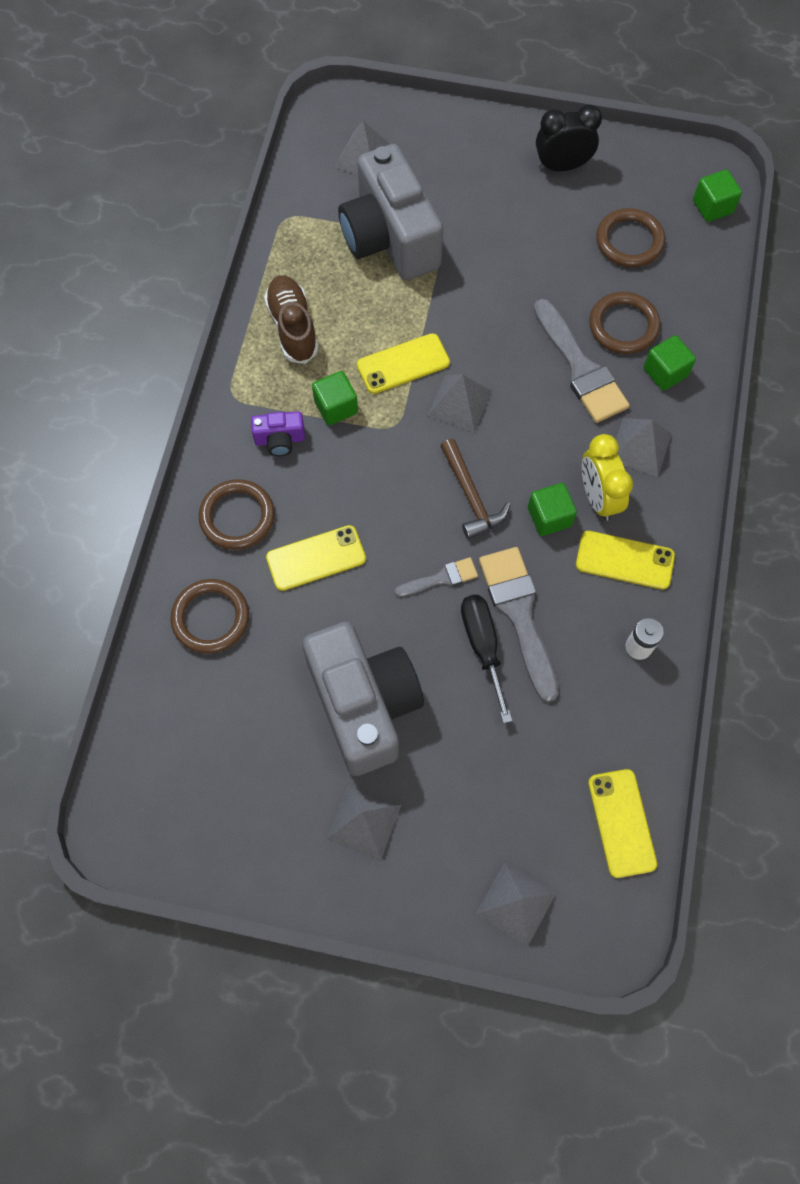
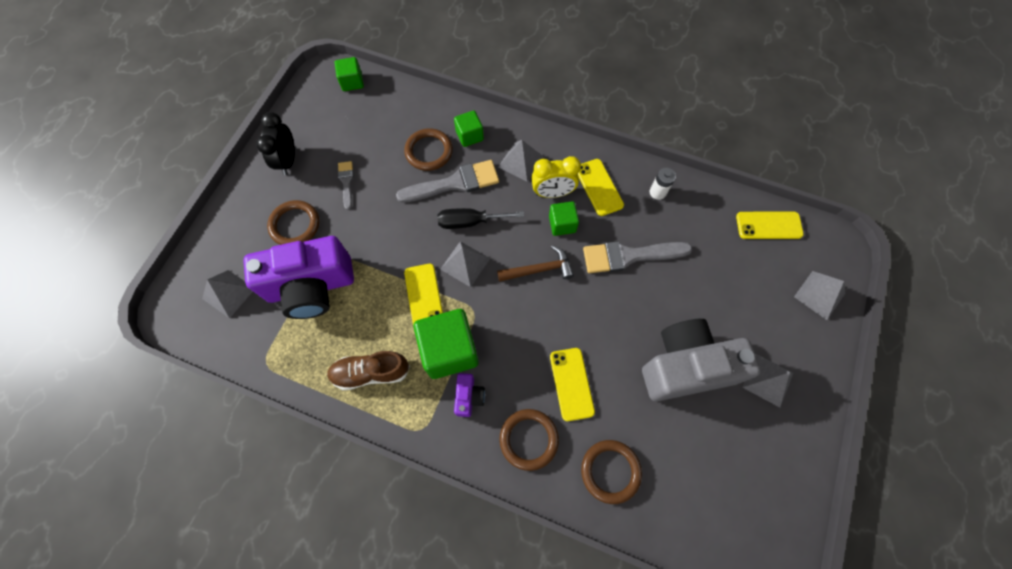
camera: 80 degrees left, 0 degrees up
(336, 407) = (449, 350): green cube -> green cube, size x1.87
(390, 238) = (311, 287): grey camera -> purple camera
(441, 578) = (598, 300): grey brush -> grey brush (346, 182)
(483, 646) = (649, 282): black screwdriver -> black screwdriver (470, 222)
(624, 560) = (599, 187): yellow phone -> yellow phone turned 45 degrees counterclockwise
(629, 241) = (363, 134): brown ring -> brown ring (295, 225)

